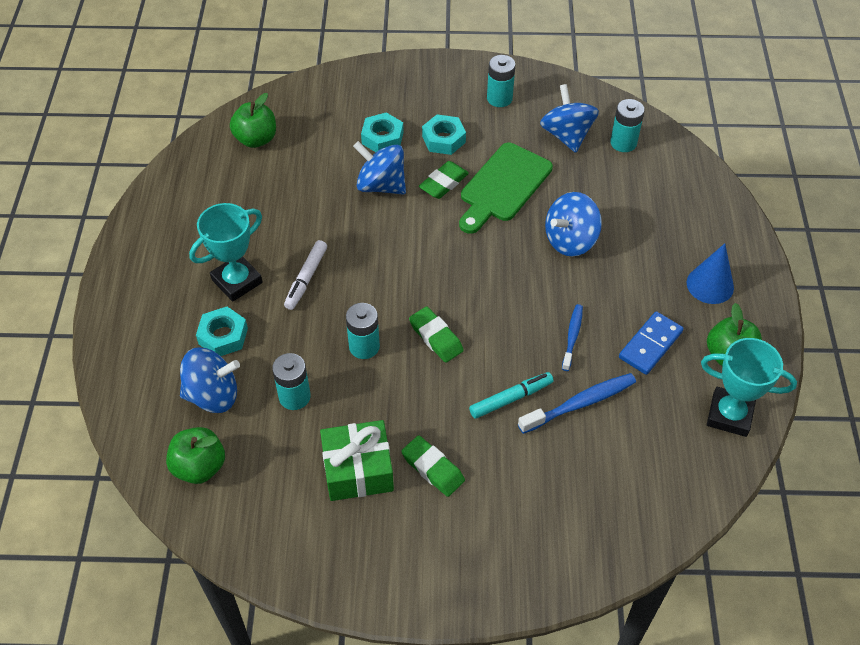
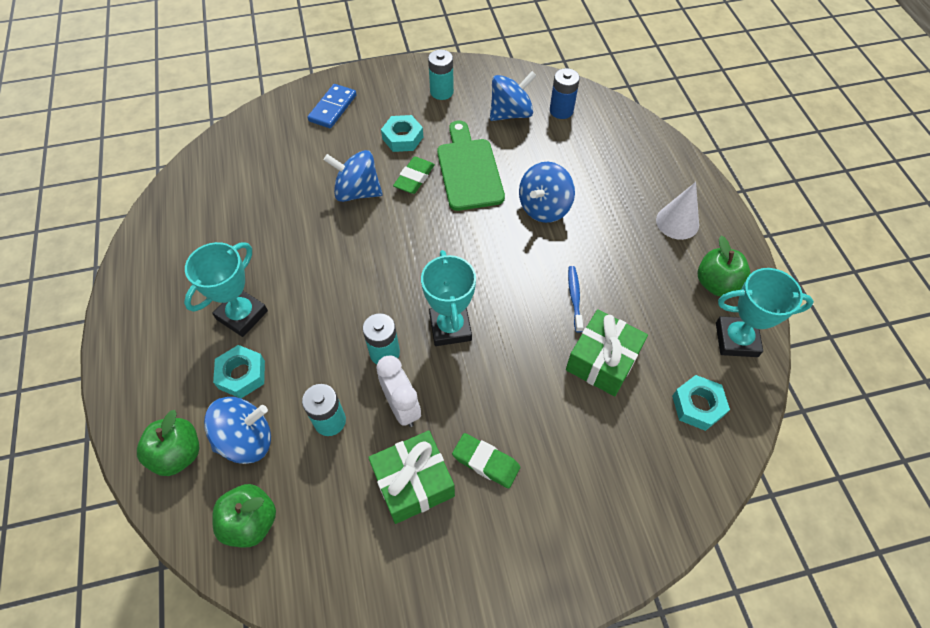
camera: 15 degrees left, 5 degrees up
(256, 139) = (226, 172): green apple -> green apple (178, 454)
(306, 279) = (310, 297): white marker -> none
(367, 400) = (402, 407): none -> white clock
(382, 138) = (346, 147): turquoise nut -> turquoise nut (697, 405)
(436, 337) = (450, 327): green eraser -> turquoise trophy
(503, 186) = (469, 170): green cutting board -> green cutting board turned 150 degrees clockwise
(511, 398) = (538, 371): turquoise marker -> none
(567, 135) = (510, 113): blue spinning top -> blue spinning top turned 90 degrees clockwise
(580, 403) = (602, 361): blue toothbrush -> green gift
(623, 143) = (561, 111): turquoise battery -> blue battery
(650, 345) = (645, 289): blue domino -> blue domino (332, 108)
(710, 285) = (677, 222): blue cone -> white cone

